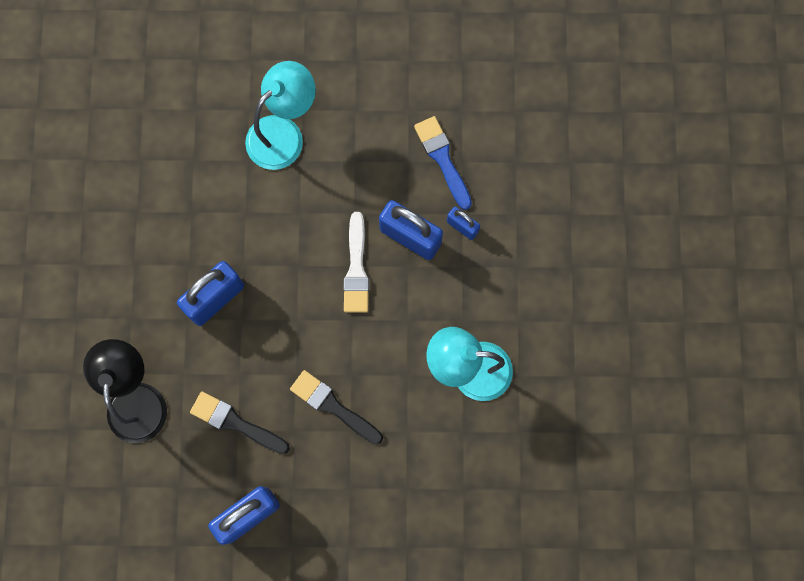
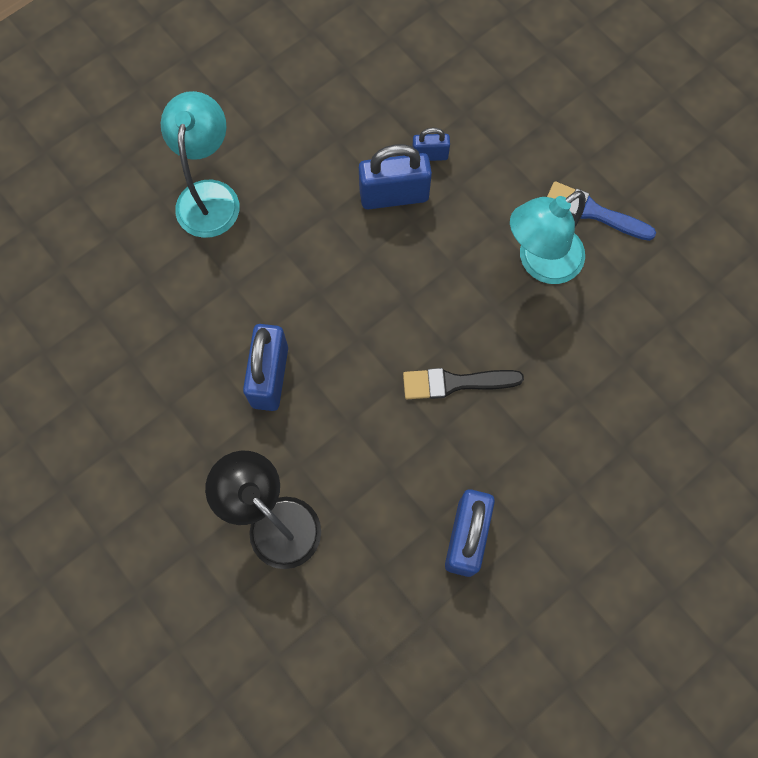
camera: 40 degrees left, 5 degrees down
(235, 422) = (383, 467): black brush -> none
(356, 269) = (372, 256): white brush -> none
(442, 159) = (365, 115): blue brush -> blue brush (593, 212)

